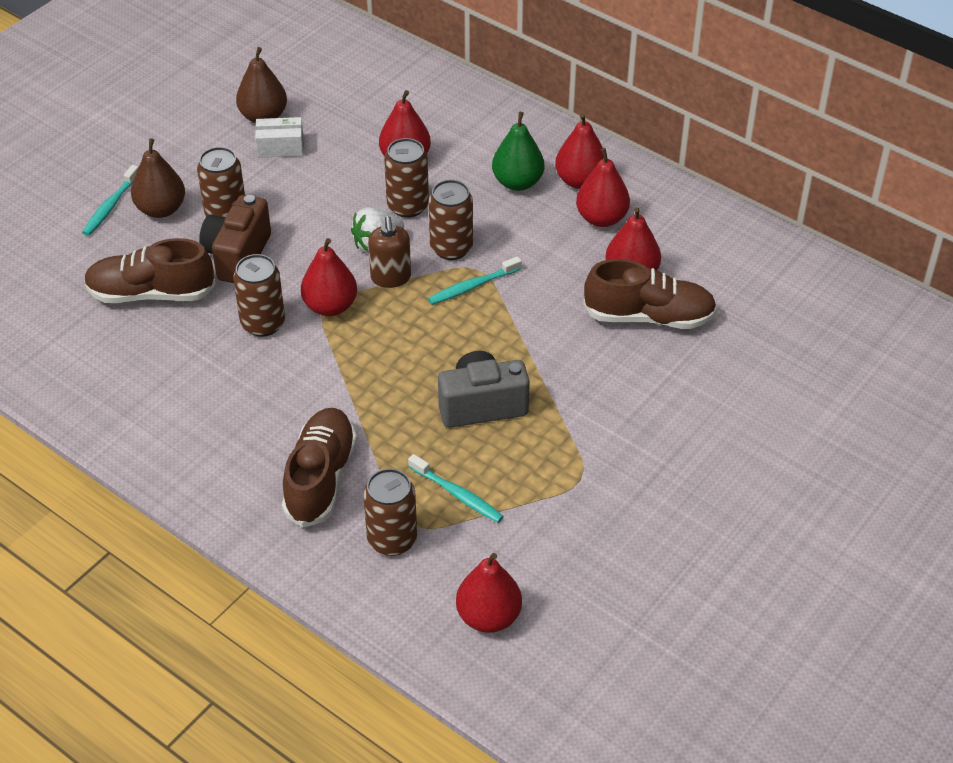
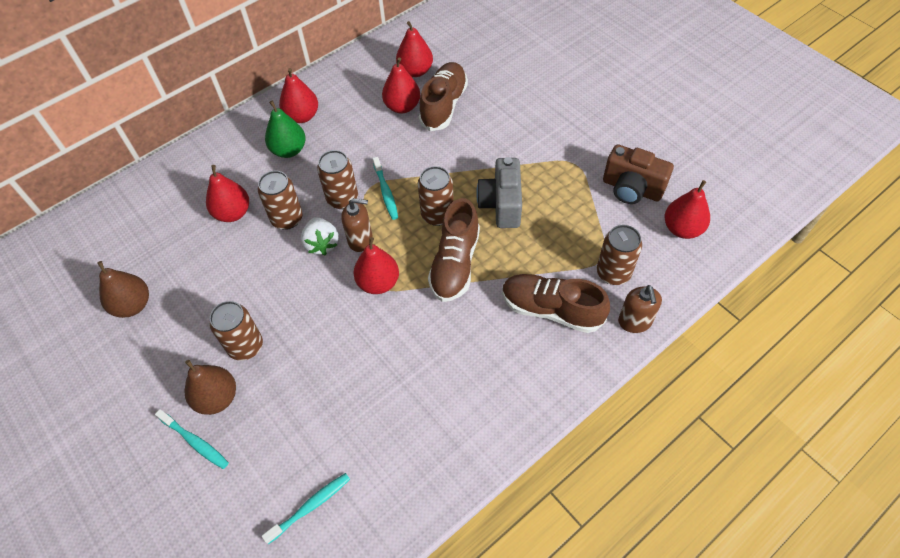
camera: 75 degrees left, 10 degrees up
(151, 293) = (321, 414): brown shoe -> brown shoe (455, 264)
(237, 256) = (299, 342): brown camera -> brown camera (631, 189)
(263, 323) = (383, 331): brown can -> brown can (437, 215)
(280, 147) = (178, 296): white box -> none
(316, 569) = (634, 322): none -> brown soap dispenser
(457, 494) = (578, 230): turquoise toothbrush -> turquoise toothbrush (310, 506)
(601, 218) = (344, 112): red pear -> red pear (415, 71)

